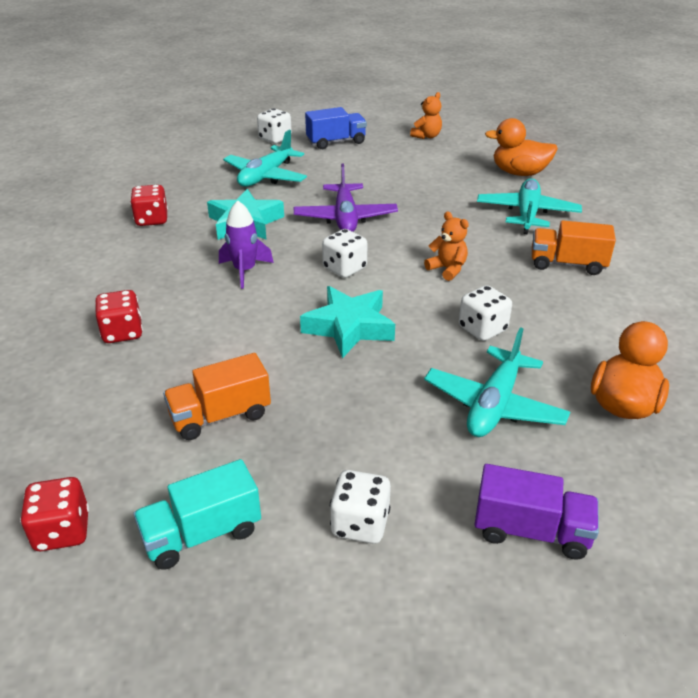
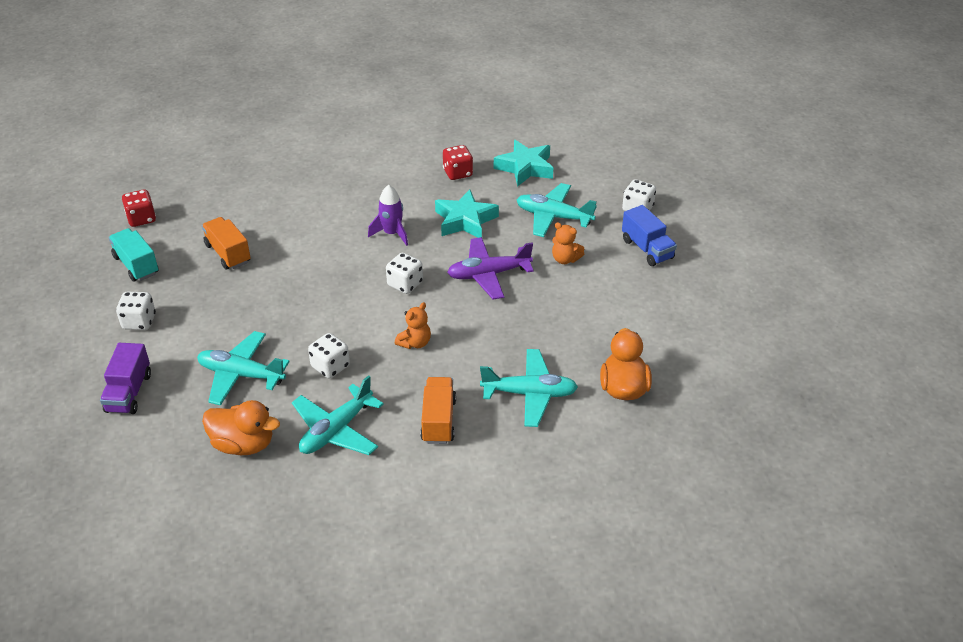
camera: 80 degrees right, 5 degrees up
(122, 332) = (308, 196): red dice -> none
(349, 327) = (325, 296): turquoise star -> turquoise star (525, 168)
(427, 136) = (691, 312): orange teddy bear -> orange teddy bear (565, 259)
(589, 329) = (336, 430): none -> turquoise plane

